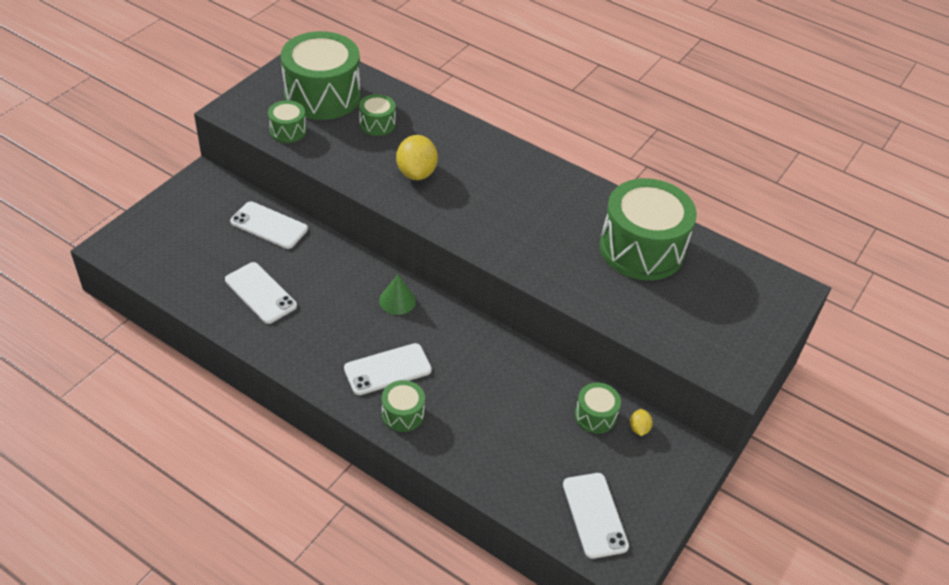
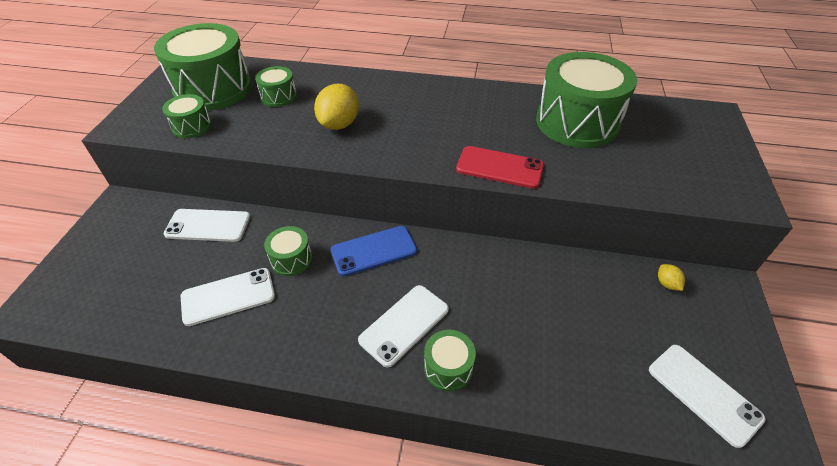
camera: 20 degrees left, 0 degrees up
(260, 293) = (228, 296): white phone -> white phone turned 45 degrees counterclockwise
(397, 300) = (373, 251): green cone -> blue phone
(416, 173) = (339, 124): yellow lemon -> yellow lemon turned 45 degrees clockwise
(532, 266) = (499, 167): none -> red phone
(595, 416) = (623, 288): green drum -> green drum (291, 259)

